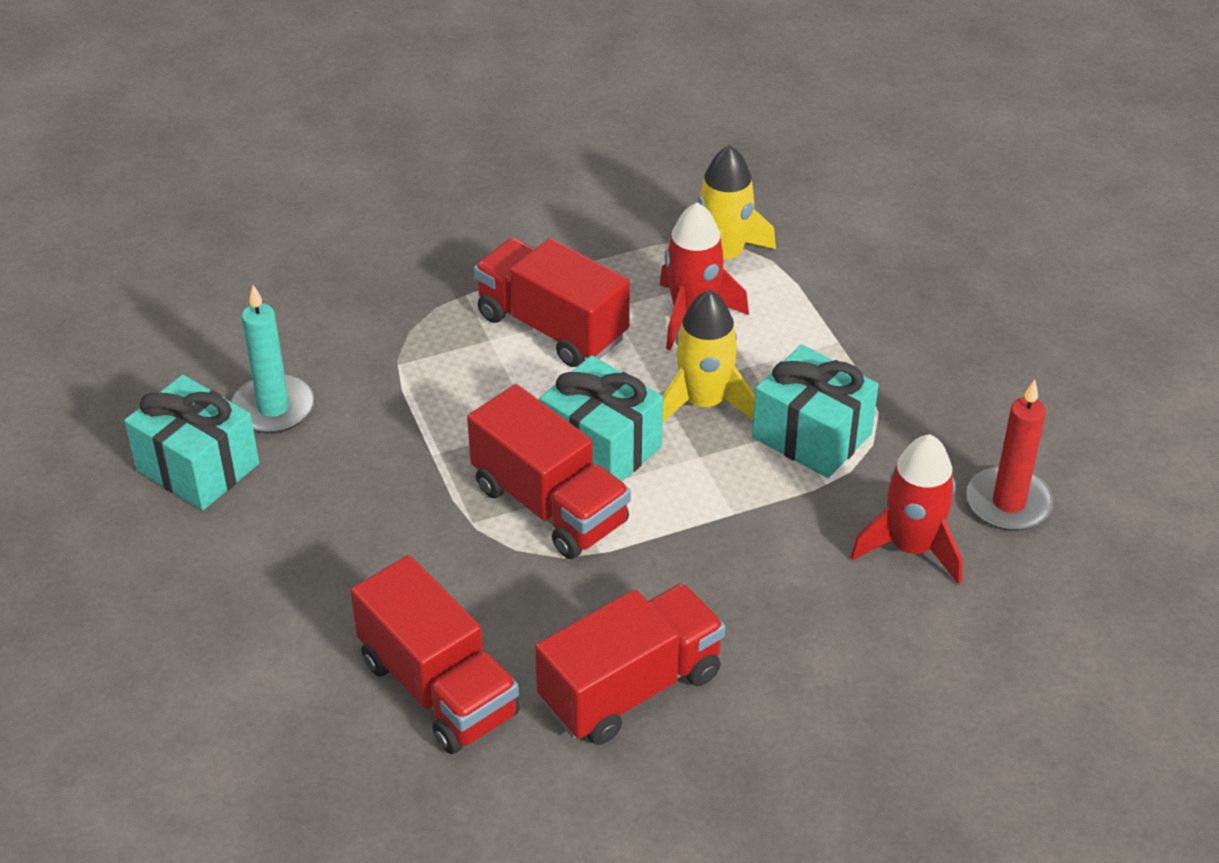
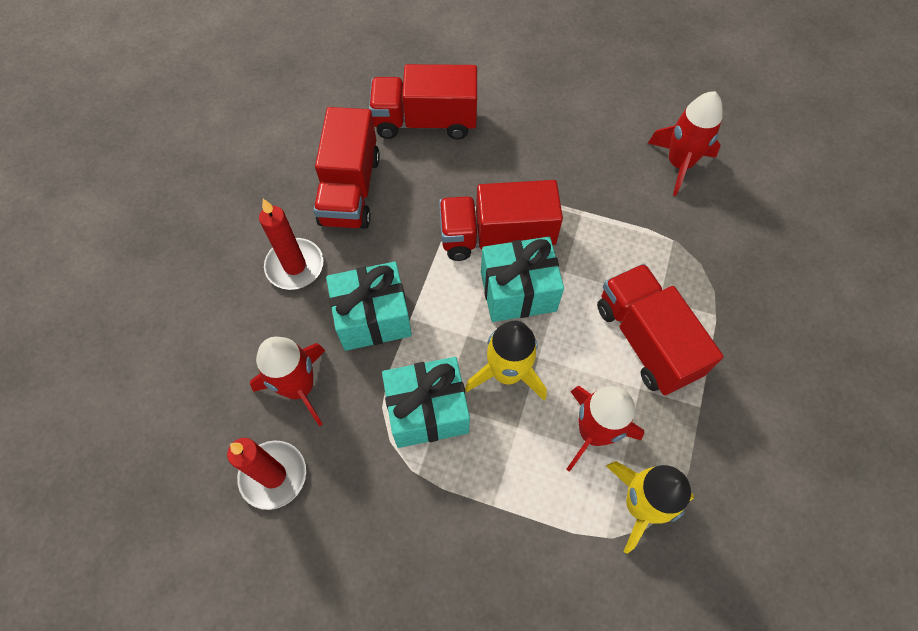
camera: 130 degrees right, 20 degrees up
(198, 467) = (657, 112): turquoise gift -> turquoise gift (373, 318)
(273, 408) = (679, 164): turquoise candle -> red rocket
(552, 327) = (646, 340): red truck -> red truck turned 105 degrees counterclockwise
(791, 660) = (295, 266): none -> red candle

